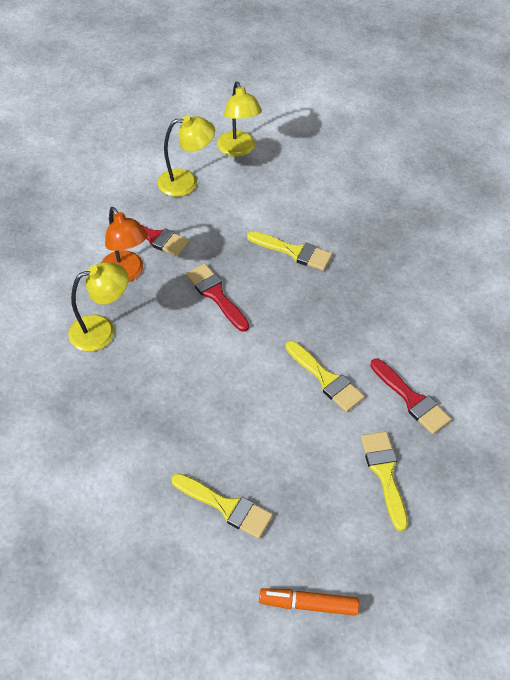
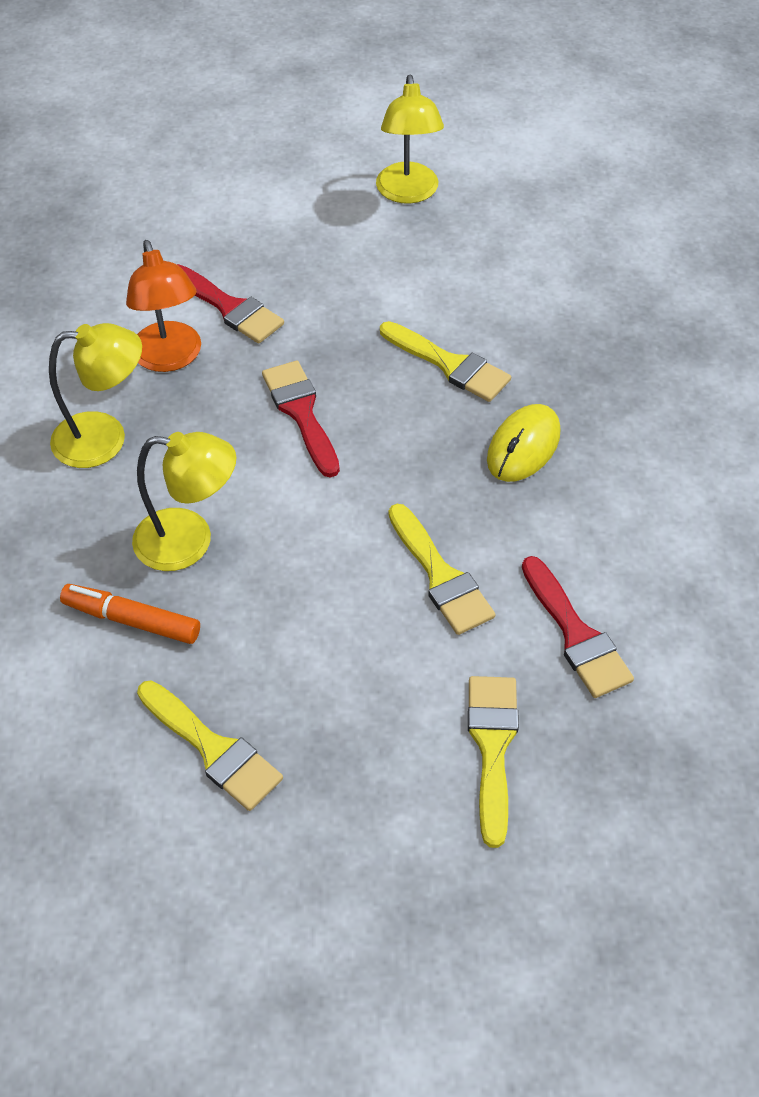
camera: 15 degrees right, 0 degrees up
(186, 182) = (309, 232): yellow lamp -> yellow lamp (189, 541)
(308, 604) = (298, 935): orange marker -> orange marker (132, 620)
(350, 294) = (523, 447): none -> yellow mouse

